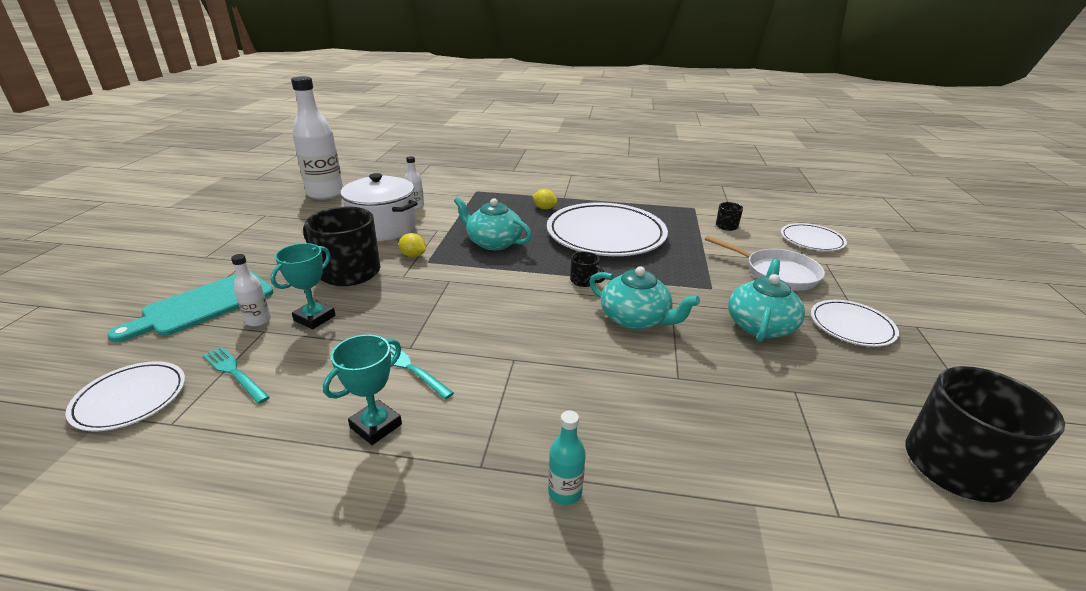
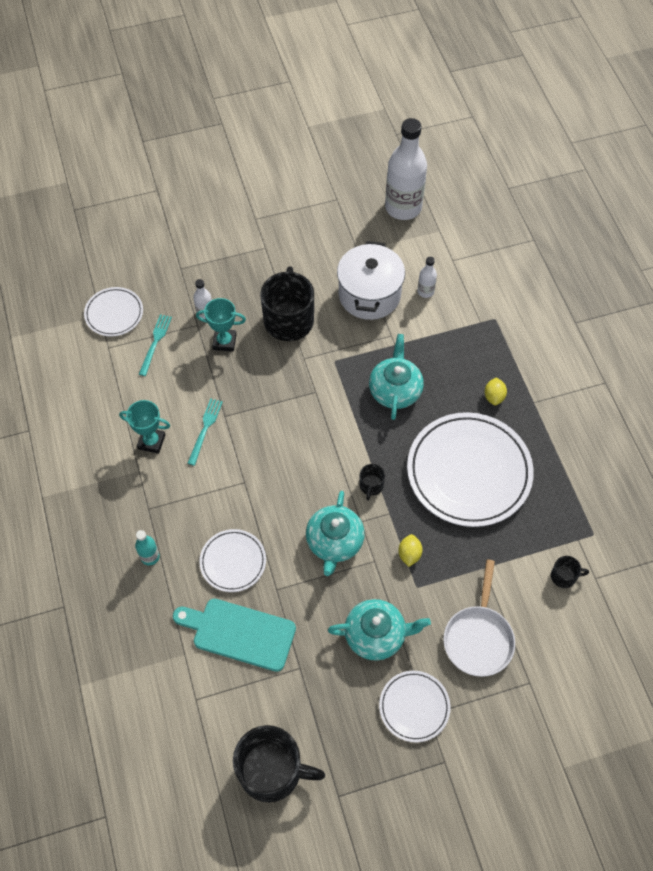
camera: 65 degrees right, 30 degrees up
(203, 305) = (203, 271): turquoise cutting board -> turquoise cutting board (239, 633)
(413, 255) = (337, 346): yellow lemon -> yellow lemon (409, 554)
(811, 240) = (580, 666): white plate -> white plate (233, 561)

